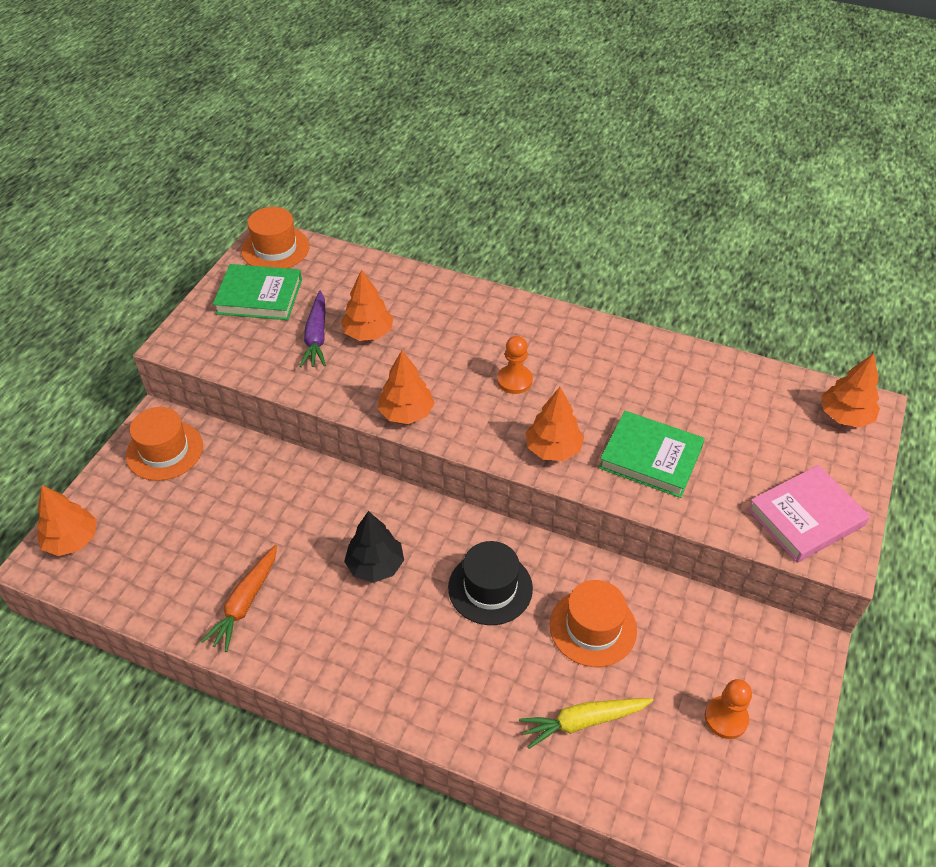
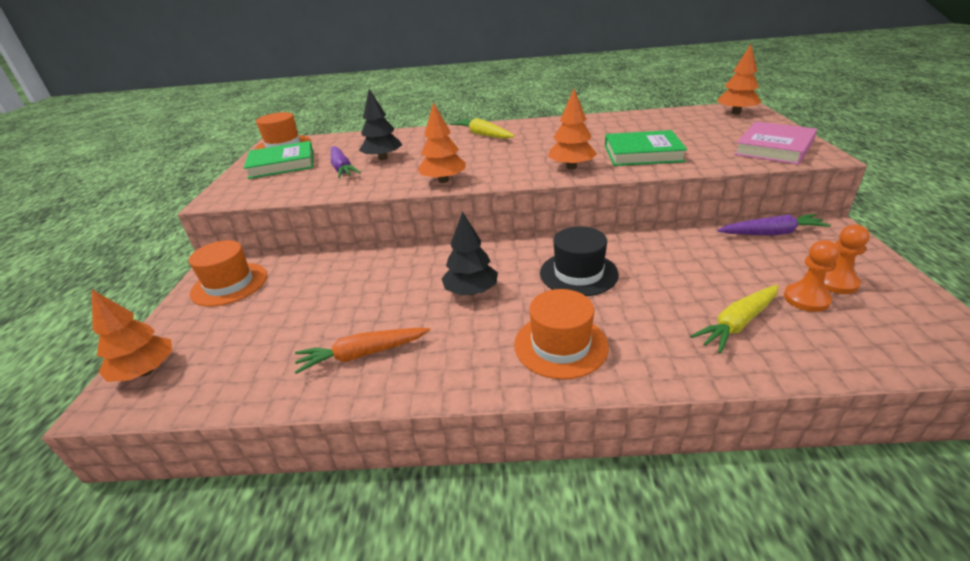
camera: 20 degrees left, 15 degrees down
(245, 602) = (362, 354): orange carrot -> orange carrot turned 75 degrees clockwise
(368, 333) = (383, 158): orange tree -> black tree
(505, 328) = (483, 135): none -> yellow carrot
(514, 380) = (511, 150): orange pawn -> orange pawn (806, 299)
(593, 627) = (679, 268): orange hat -> orange hat (560, 345)
(735, 621) = (771, 233): none -> purple carrot

